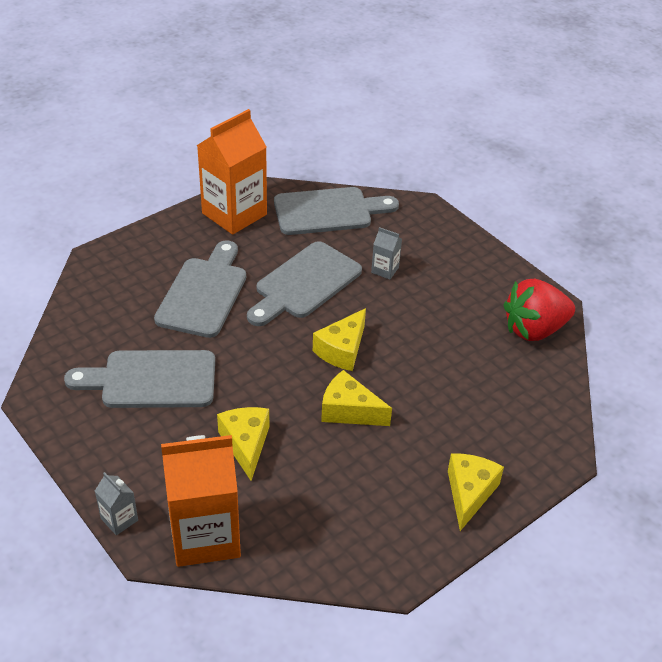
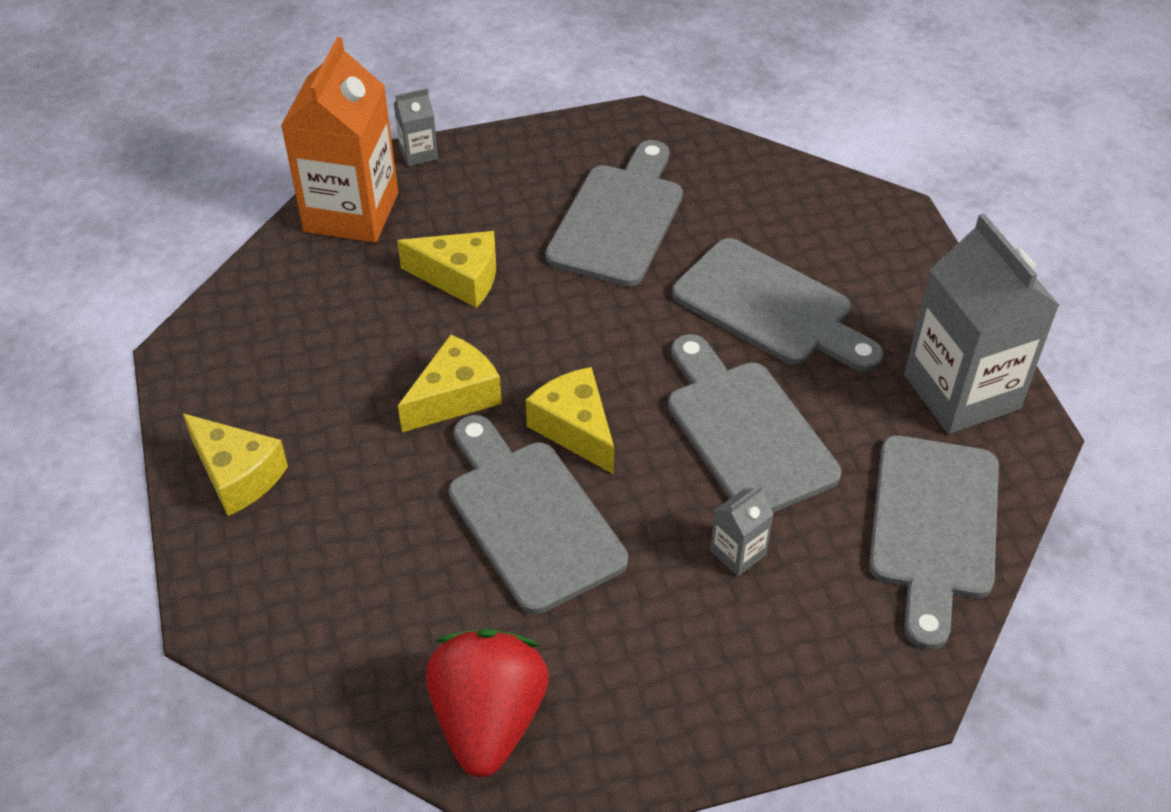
camera: 115 degrees right, 5 degrees up
(234, 214) = (961, 392): orange carton -> grey carton
(413, 350) = (530, 517): none -> grey cutting board

